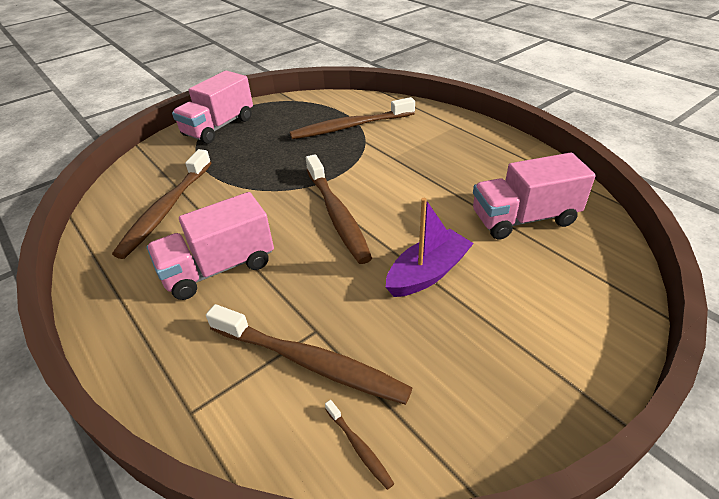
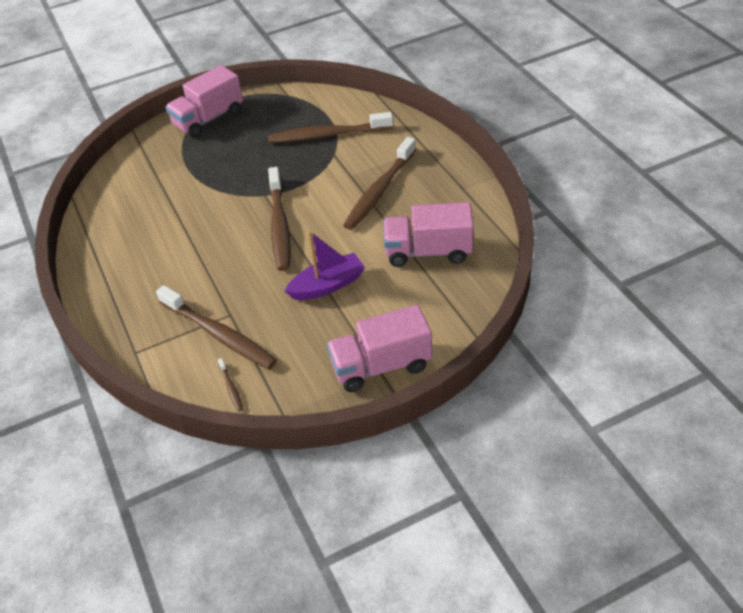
camera: 15 degrees right, 5 degrees up
(166, 209) = (147, 201): brown toothbrush -> brown toothbrush (379, 191)
(219, 268) = (176, 258): pink truck -> pink truck (381, 366)

